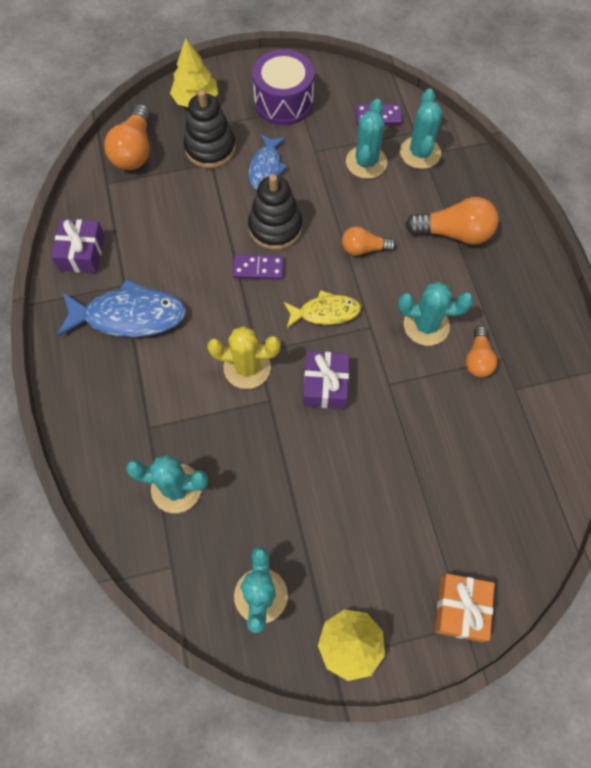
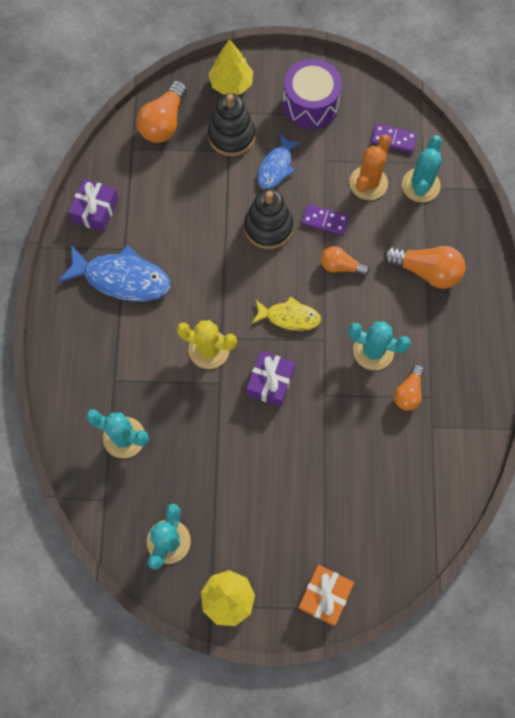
camera: 15 degrees right, 5 degrees up
(258, 268) = (243, 262): purple domino -> purple domino (324, 221)
(366, 162) = (368, 183): turquoise cactus -> orange cactus

